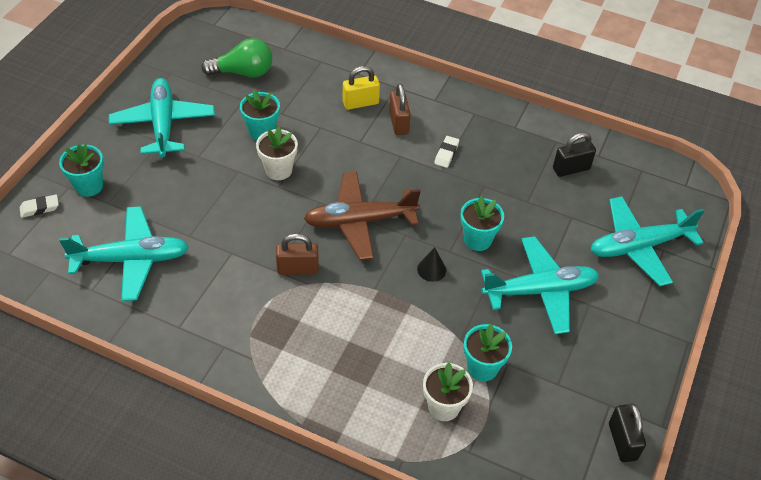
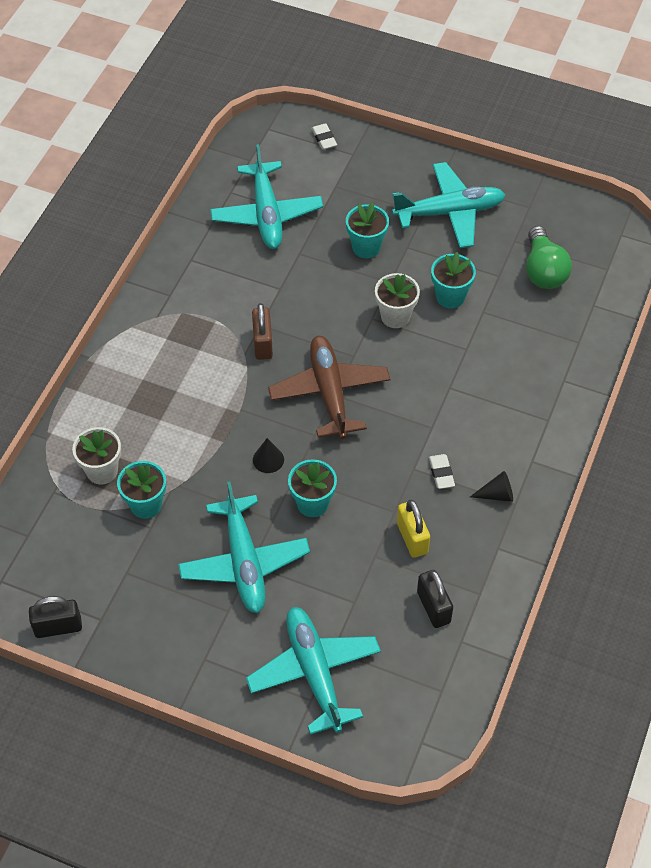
camera: 90 degrees right, 5 degrees up
(89, 186) = (355, 169): turquoise flower pot -> turquoise flower pot (366, 247)
(360, 103) = (513, 385): yellow padlock -> yellow padlock (412, 538)
(399, 123) = (485, 424): brown padlock -> none
(446, 154) = (441, 473): white eraser -> white eraser turned 60 degrees clockwise
(466, 123) = (497, 494): none -> black cone

